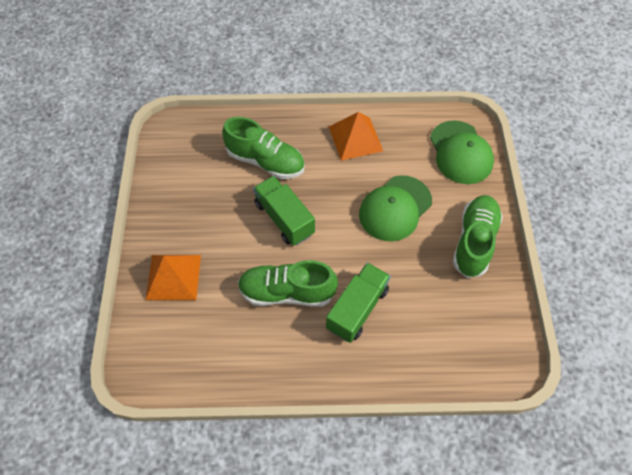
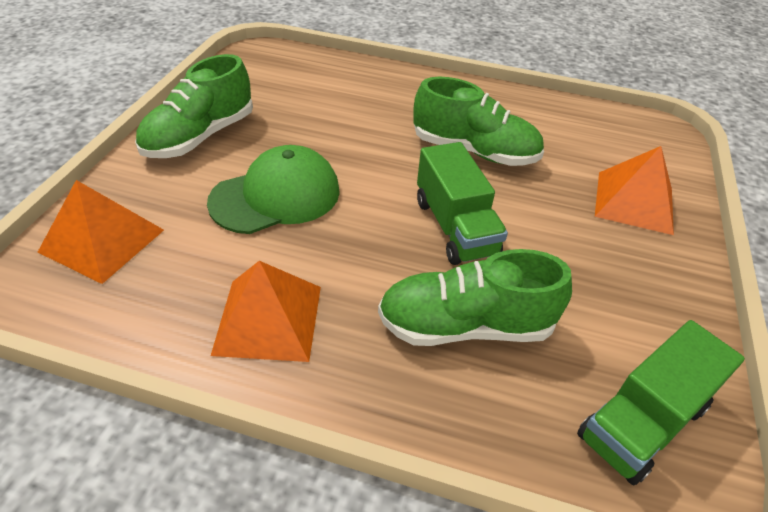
camera: 165 degrees left, 15 degrees down
(265, 161) = (465, 326): green shoe -> green shoe turned 45 degrees counterclockwise
(357, 309) = (392, 119): green truck -> green truck (642, 421)
(460, 152) = (102, 241): green cap -> orange pyramid

